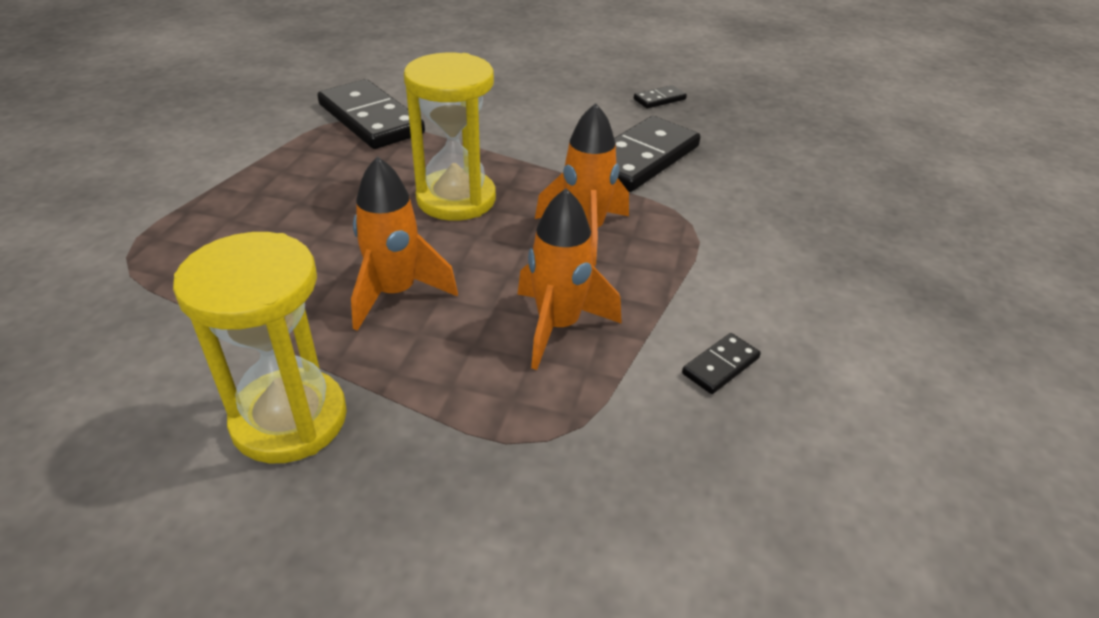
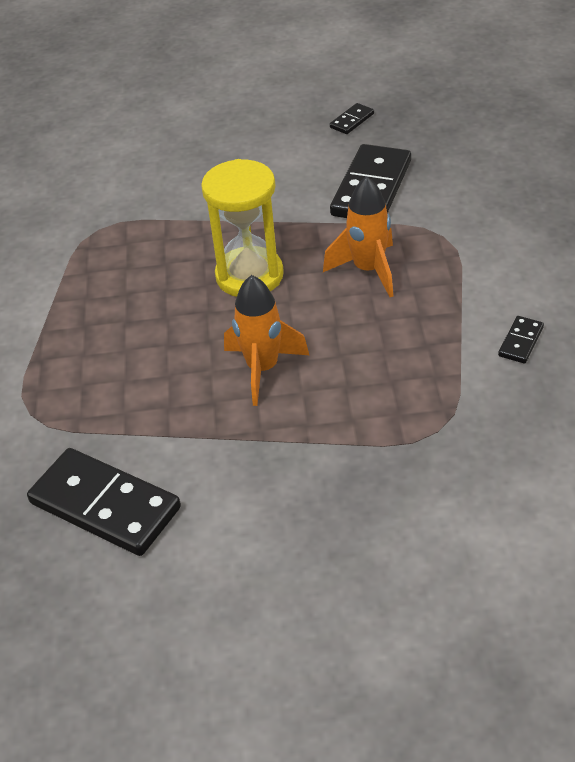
camera: 15 degrees left, 5 degrees up
(289, 419) = (261, 480): yellow hourglass -> none
(370, 119) = (118, 223): black domino -> black domino (105, 505)
(558, 326) = (396, 352): orange rocket -> none

